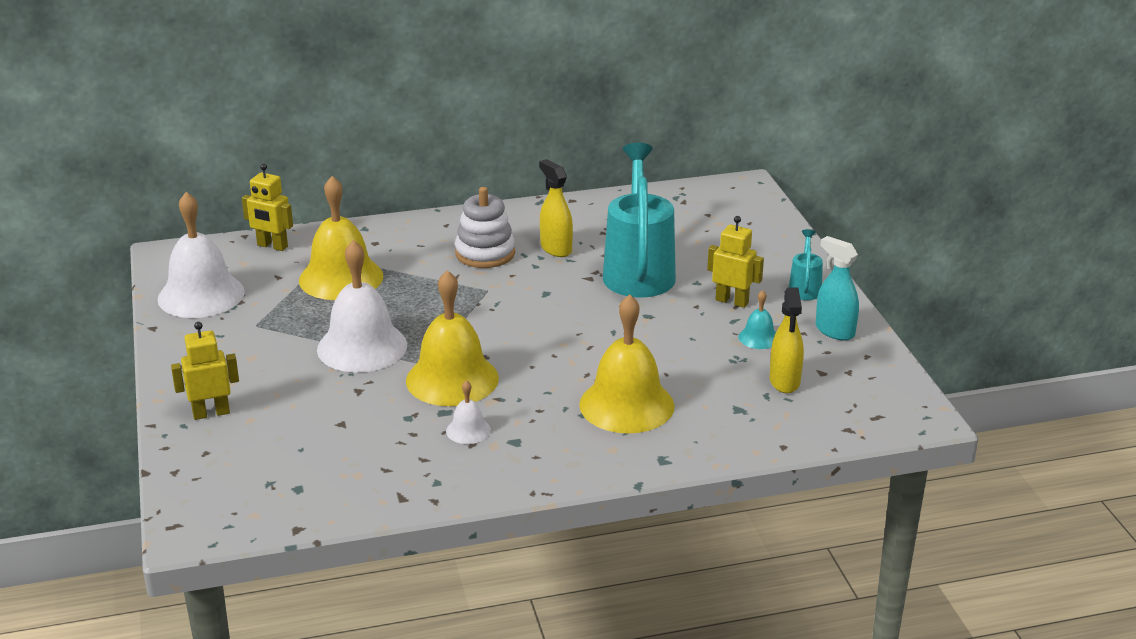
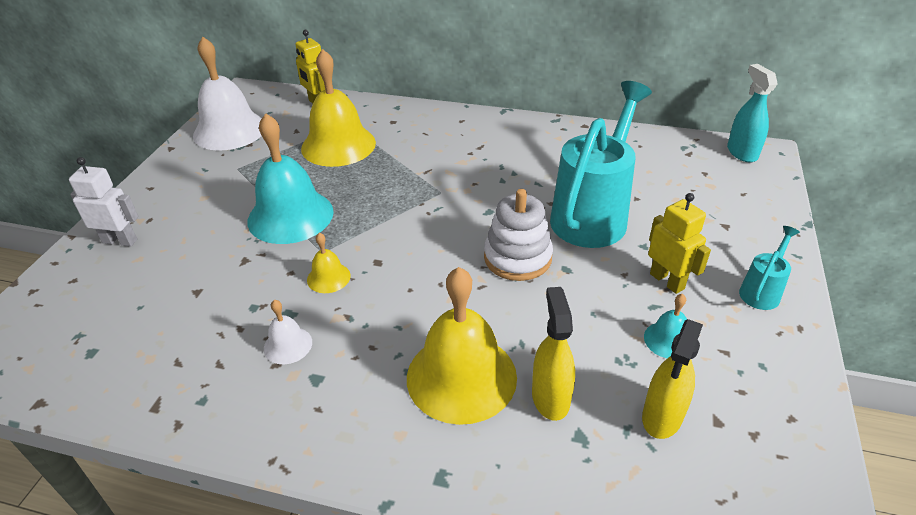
camera: 30 degrees right, 10 degrees up
(211, 413) = (120, 241): yellow robot -> white robot
(362, 347) = (290, 216): white bell -> turquoise bell
(452, 379) = (328, 277): yellow bell -> yellow bell, size x0.46
(485, 253) = (469, 155): white stacking toy -> white stacking toy (517, 258)
(556, 248) = (534, 168): yellow spray bottle -> yellow spray bottle (550, 397)
(834, 331) = (767, 364): turquoise spray bottle -> turquoise spray bottle (742, 152)

